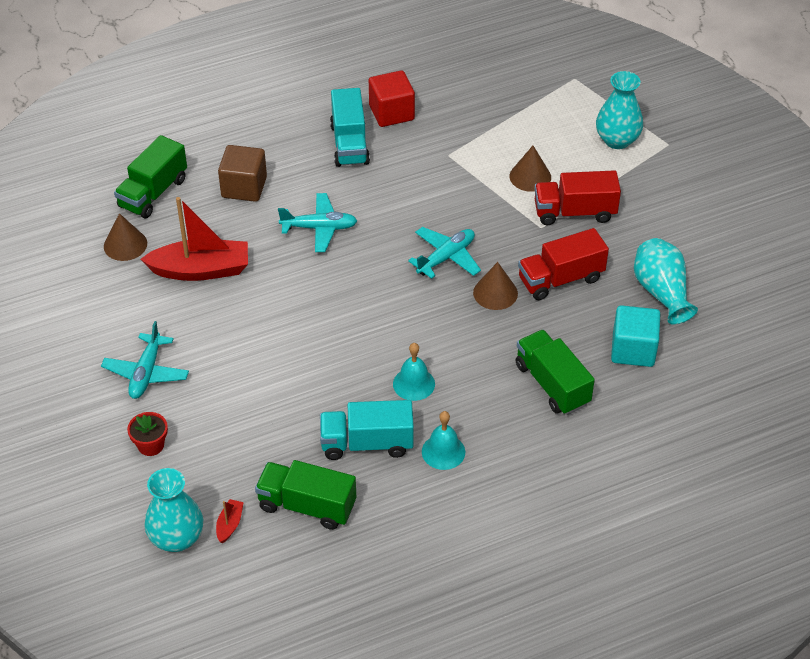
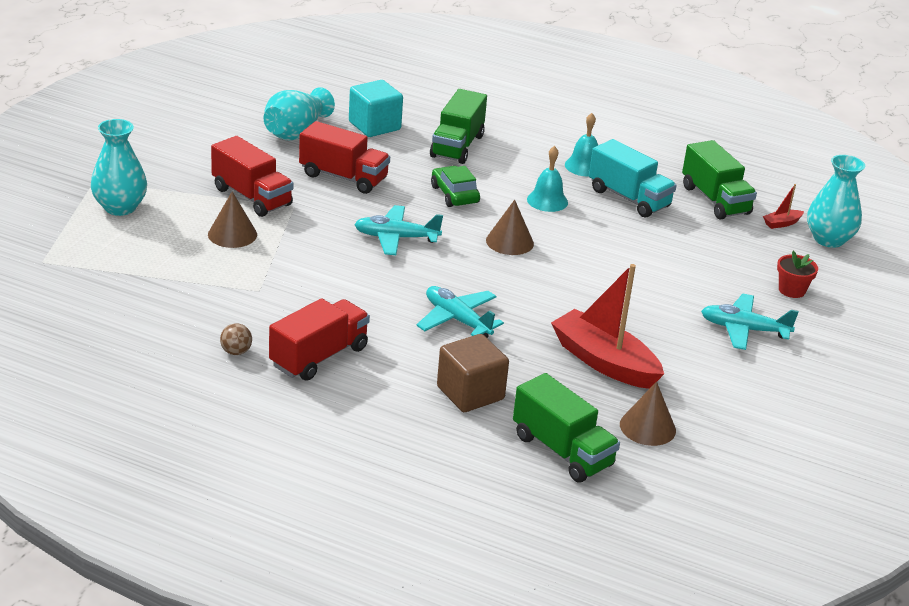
camera: 135 degrees left, 15 degrees down
(146, 373) = (743, 329): turquoise plane -> turquoise plane turned 135 degrees counterclockwise
(153, 193) = (562, 451): green truck -> green truck turned 60 degrees clockwise
(349, 144) = (319, 357): turquoise truck -> red truck
(391, 113) = (236, 352): red cube -> brown ball
(475, 330) = (454, 194): none -> green car
(495, 293) = (402, 200): brown cone -> brown cone (509, 242)

